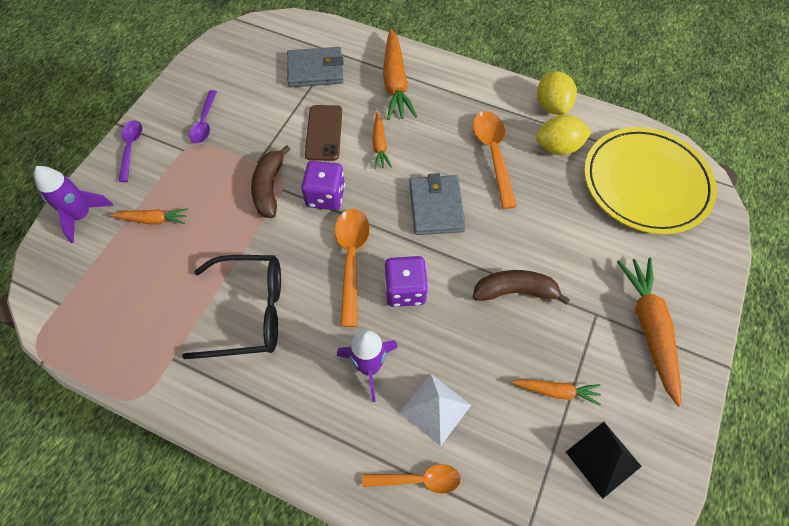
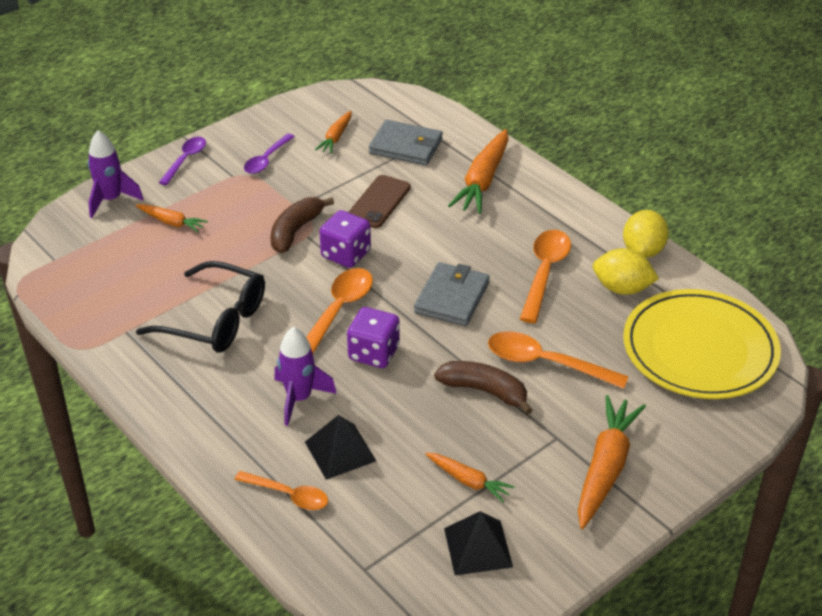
camera: 25 degrees right, 20 degrees down
(380, 145) = (429, 229): orange carrot -> orange carrot (336, 137)
(435, 408) = (340, 451): white pyramid -> black pyramid
(545, 243) = (546, 363): none -> orange spoon

